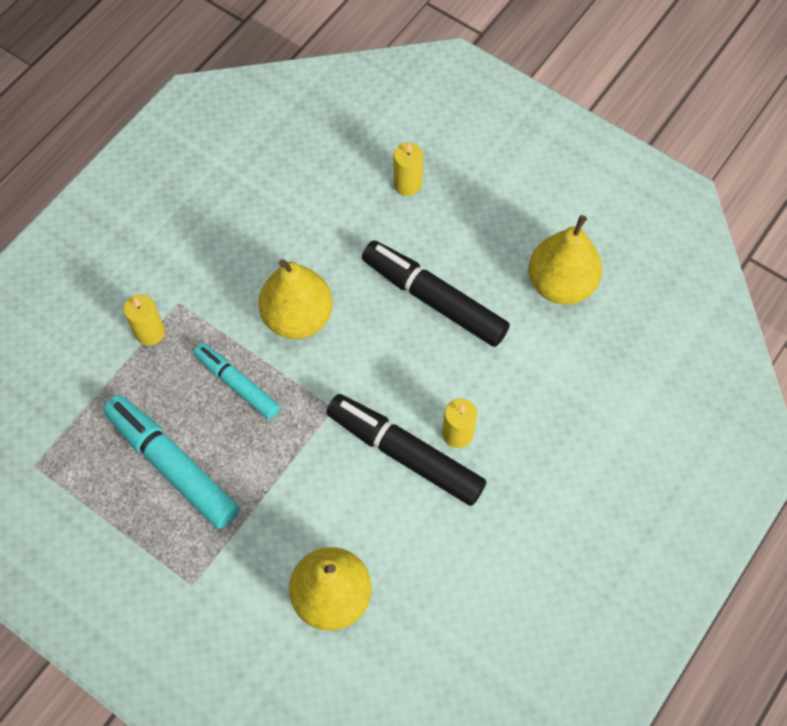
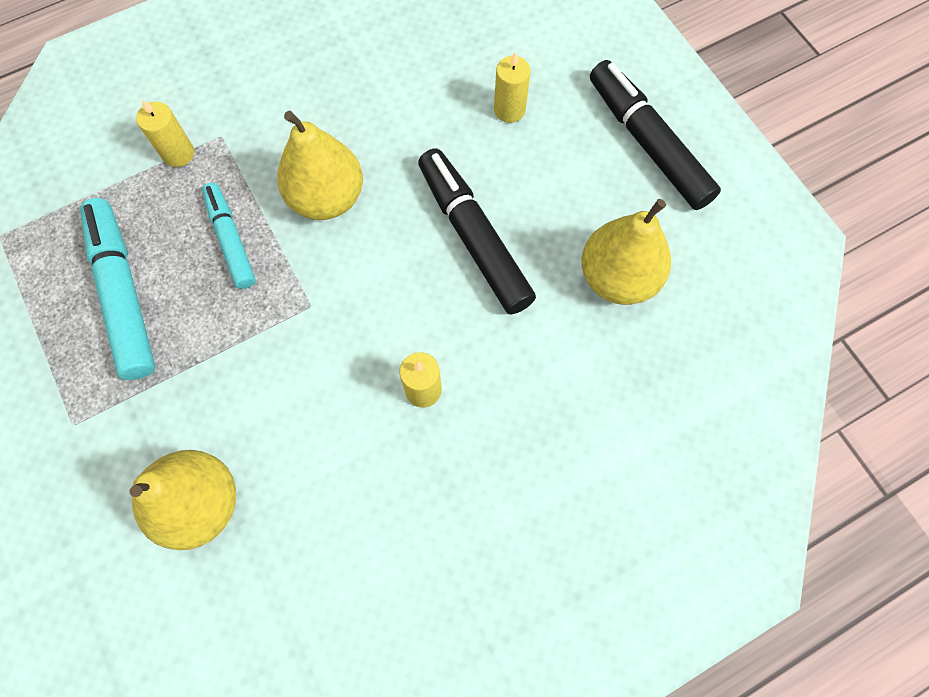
camera: 25 degrees right, 5 degrees up
(405, 454) = (357, 387): black marker -> black marker (647, 144)

